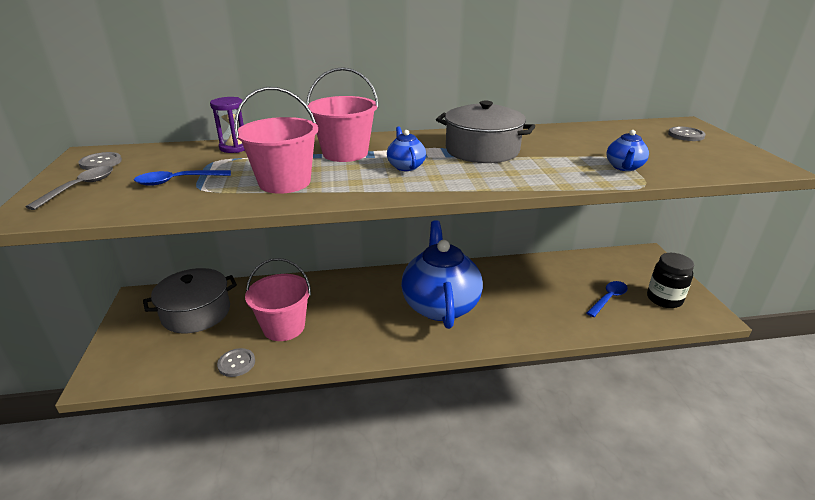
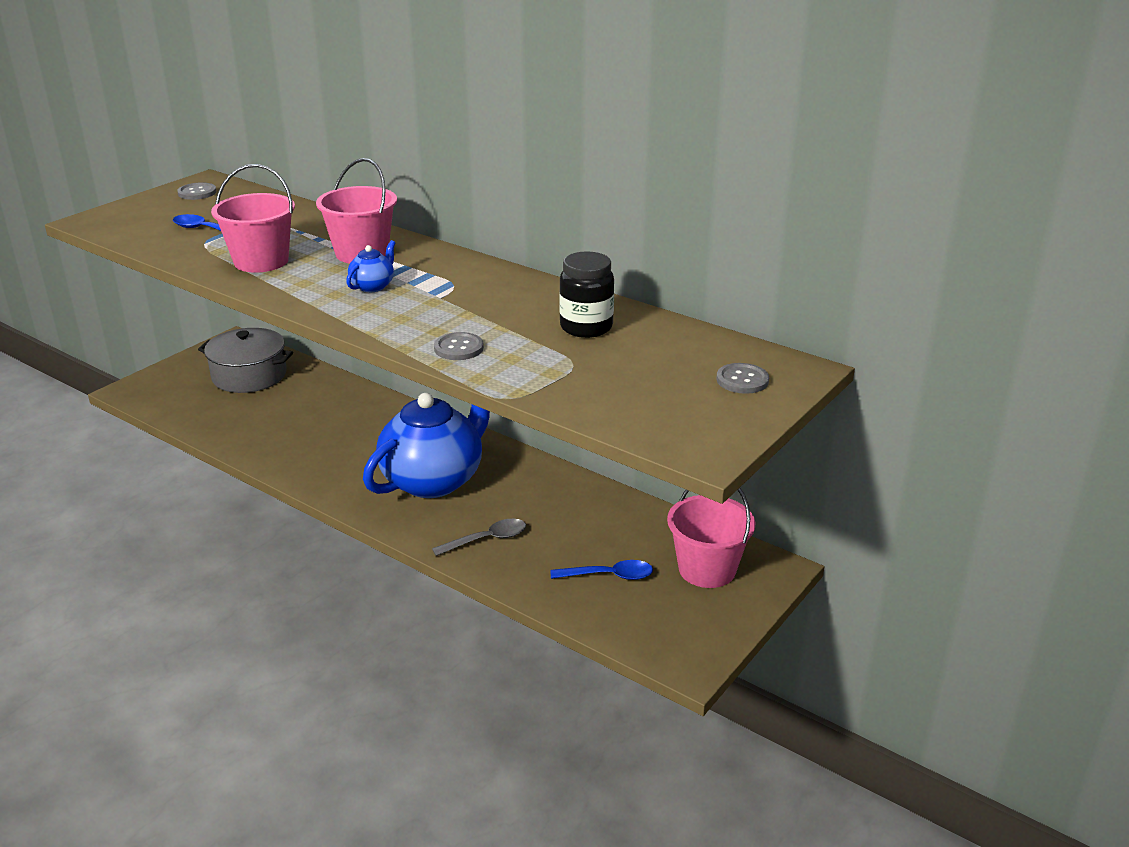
camera: 45 degrees right, 0 degrees up
(80, 187) = (148, 211): grey spoon -> grey spoon (487, 539)
(235, 148) = (301, 213): purple hourglass -> none
(236, 363) = (214, 431): grey button -> grey button (458, 348)
(284, 327) = (286, 423): pink bucket -> pink bucket (707, 569)
(482, 150) = (475, 300): grey pot -> none
(624, 167) = (548, 375): blue teapot -> none
(664, 299) = (672, 616): black jar -> black jar (586, 327)

